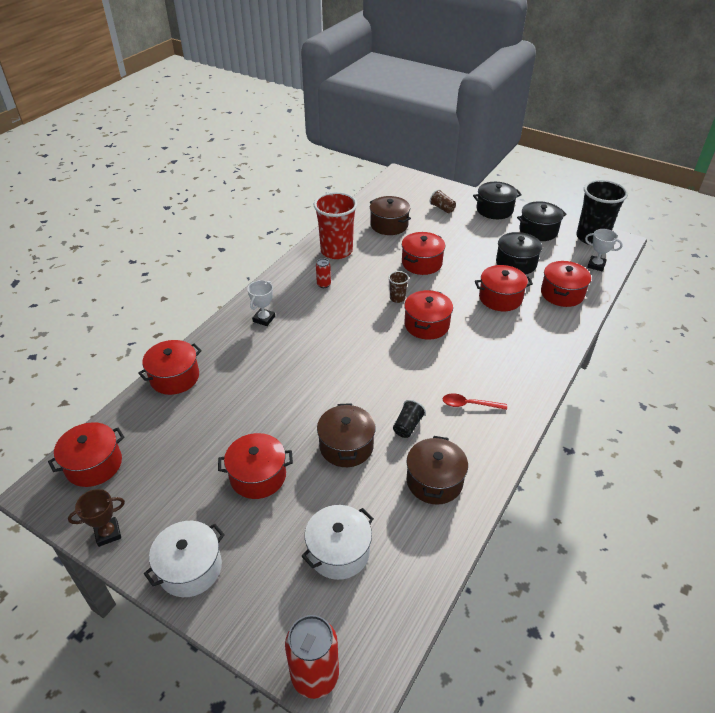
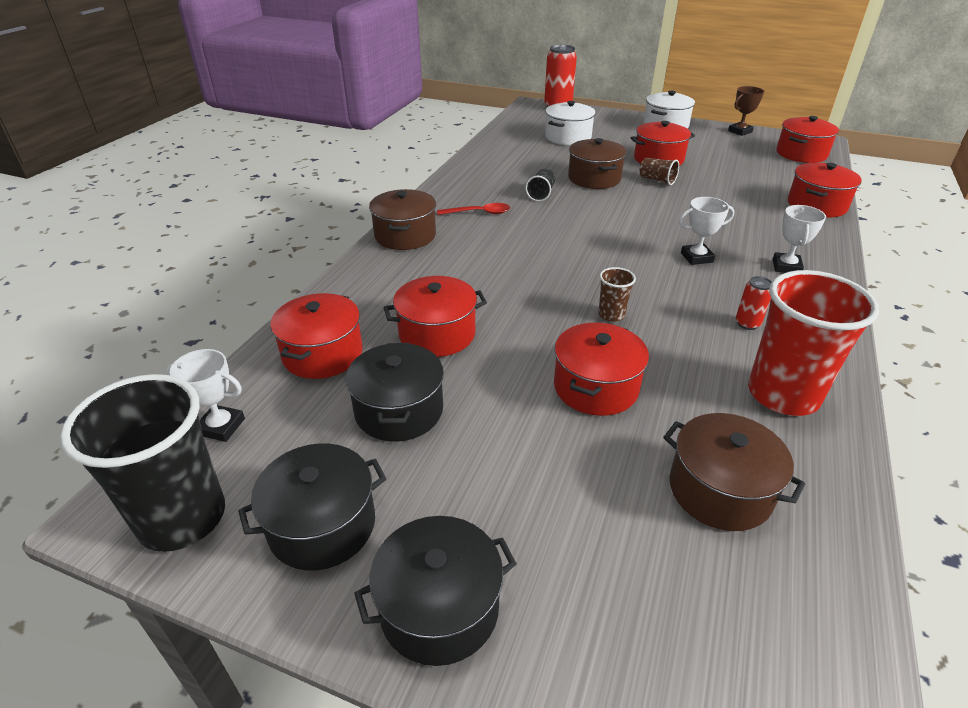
camera: 170 degrees right, 5 degrees down
(317, 334) = (696, 257): none -> white trophy
(426, 325) = (550, 282): red pot -> none
(434, 481) = (505, 168): brown pot -> brown pot (405, 235)
(442, 208) = (603, 589): brown cup -> brown cup (657, 180)

